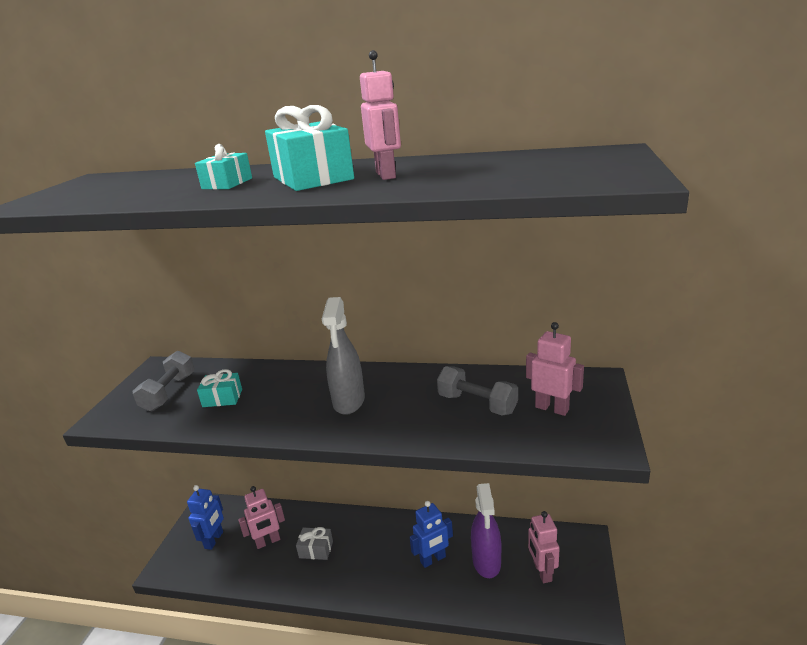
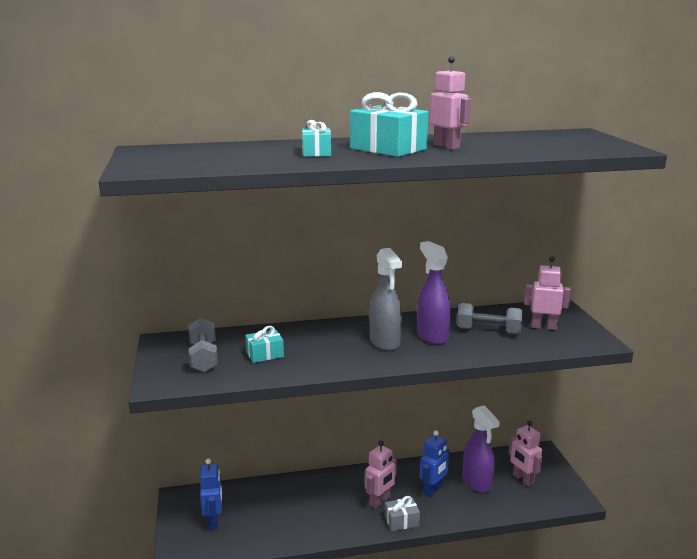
camera: 25 degrees left, 5 degrees down
(268, 542) = (272, 510): pink robot -> pink robot (380, 501)
(316, 549) = (324, 506): grey gift -> grey gift (401, 521)
(406, 401) = (432, 336): none -> purple spray bottle

